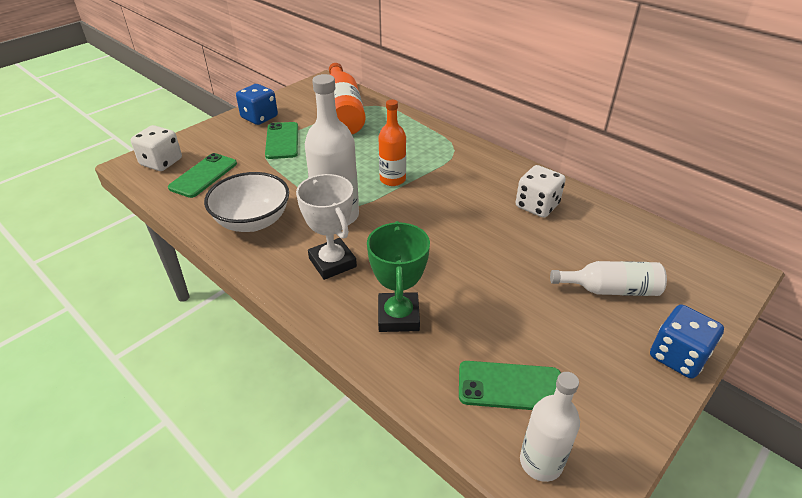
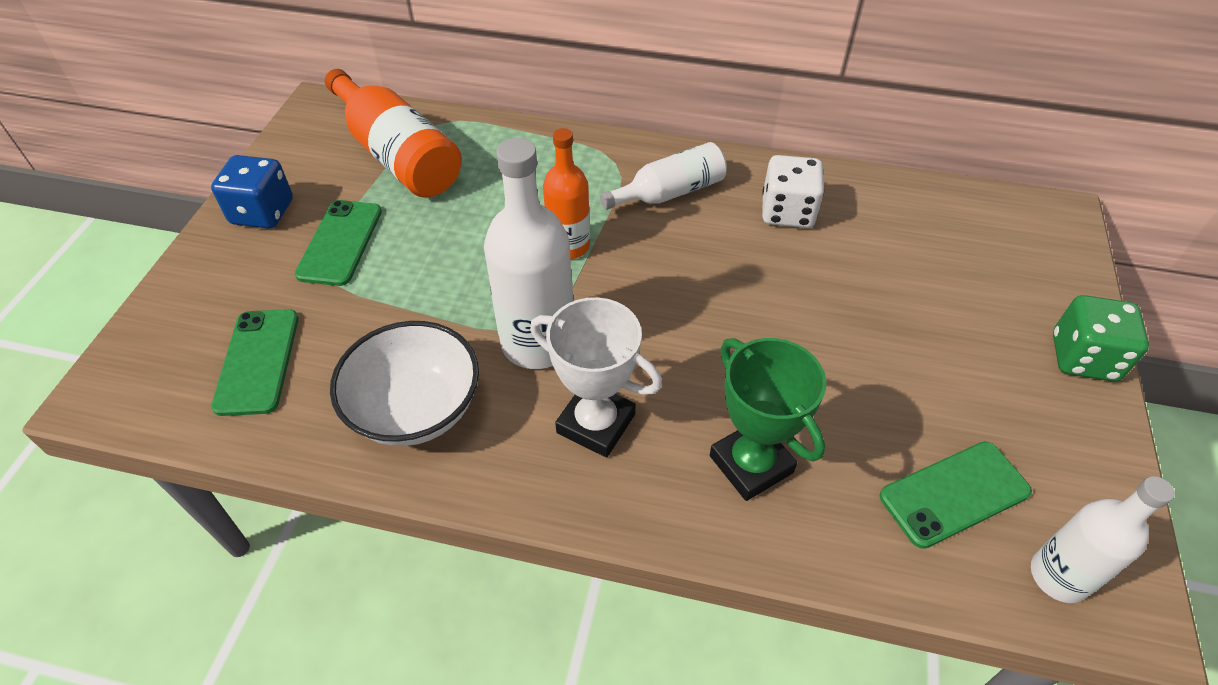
camera: 30 degrees left, 10 degrees up
(161, 162) = (154, 367): white dice -> none
(282, 141) = (340, 243): green phone -> green phone turned 45 degrees clockwise
(610, 289) = (956, 300): white bottle -> white bottle (670, 192)
(678, 356) = (1083, 358): blue dice -> green dice

